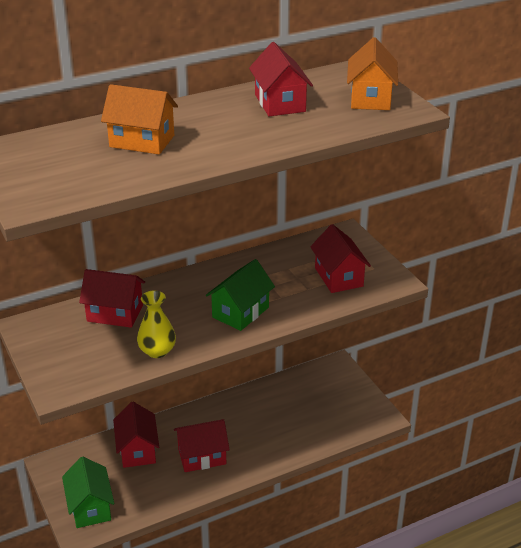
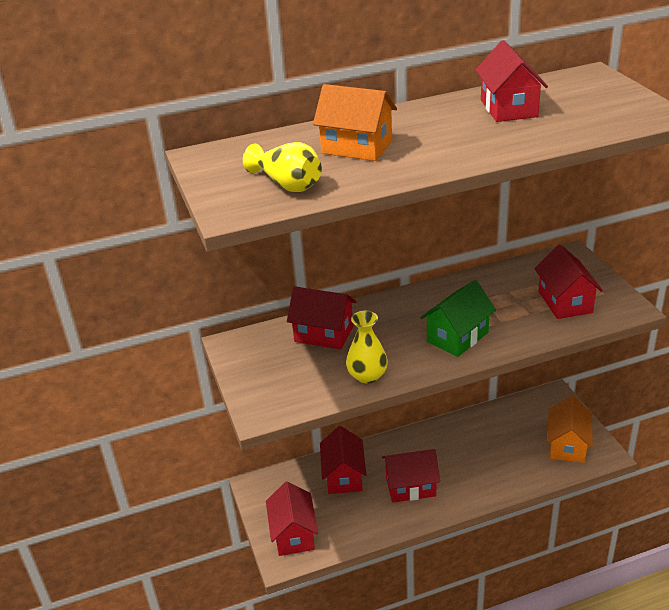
camera: 10 degrees right, 0 degrees up
(79, 177) = (287, 184): none -> yellow vase
(90, 507) = (294, 534): green house -> red house
(370, 98) = (611, 103): orange house -> orange house (567, 445)

